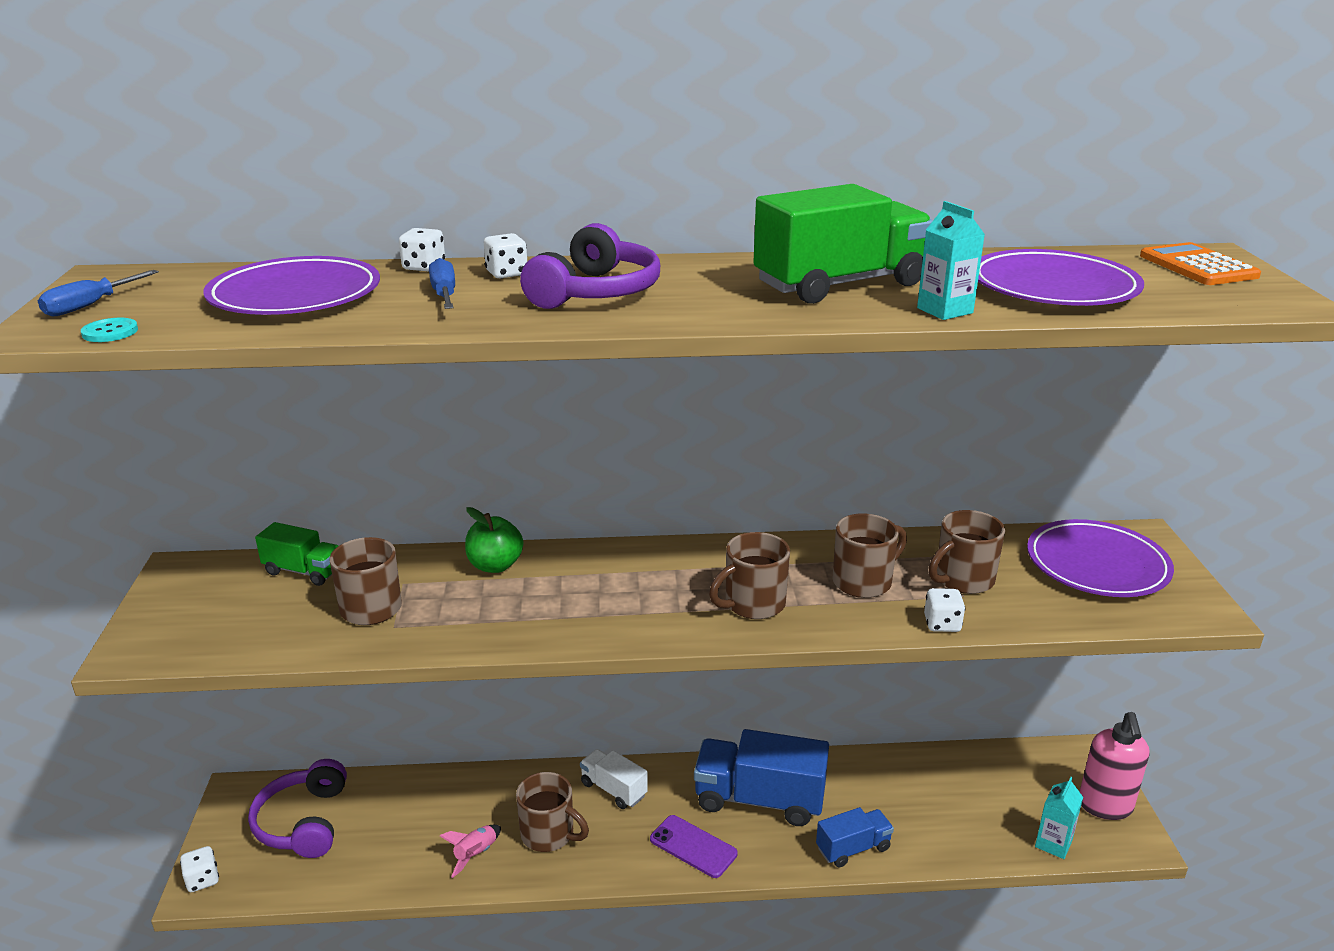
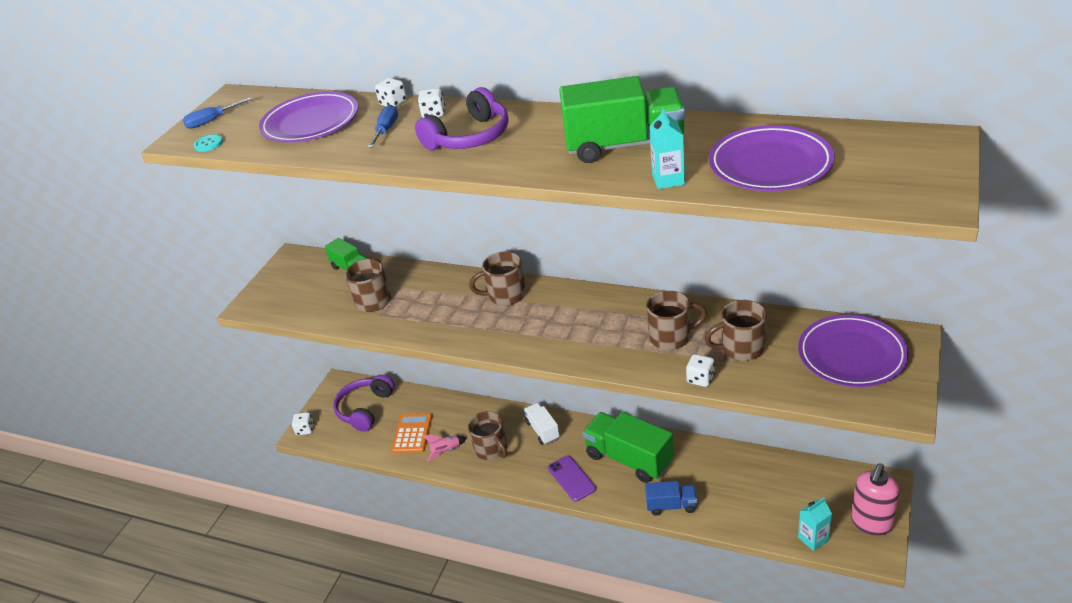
camera: 30 degrees right, 10 degrees up
(495, 565) = (454, 284): green apple -> none
(753, 604) = (588, 340): brown mug -> brown mug (505, 295)
(759, 799) = (629, 459): blue truck -> green truck
(1198, 266) = (911, 152): orange calculator -> orange calculator (412, 434)

